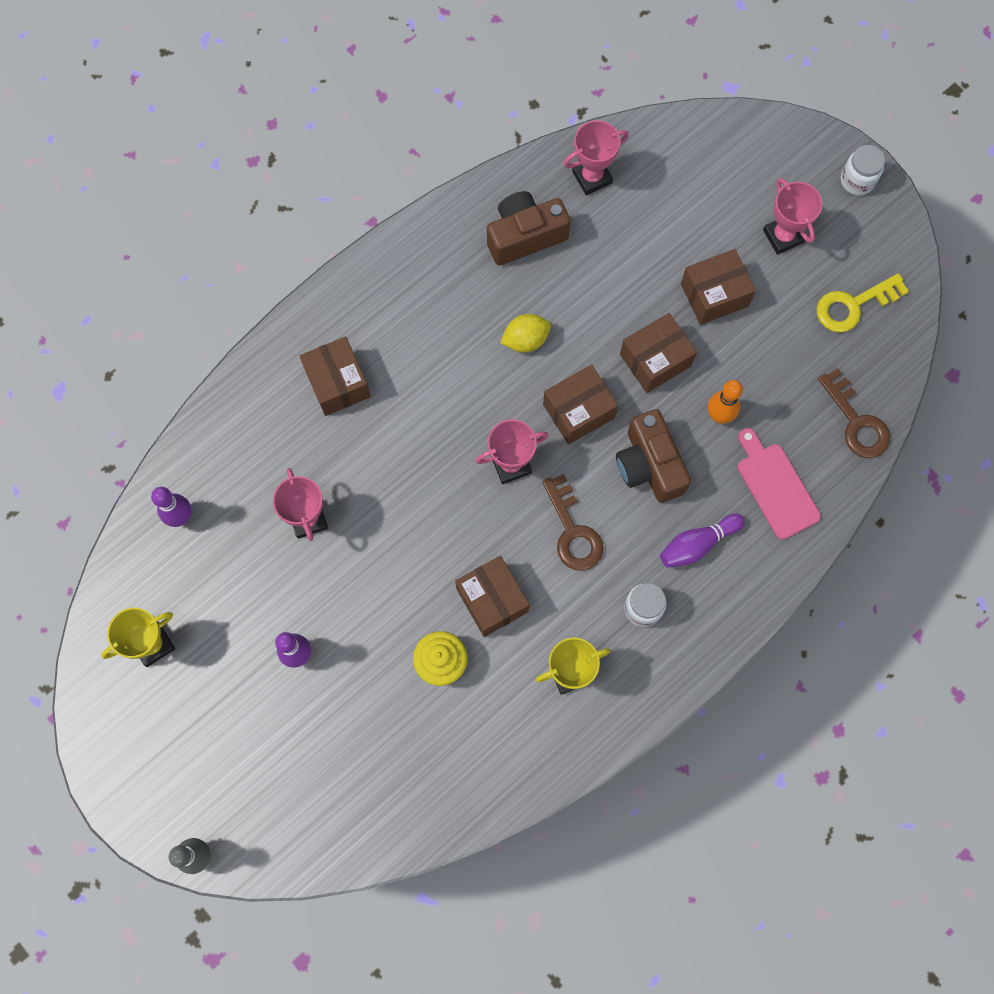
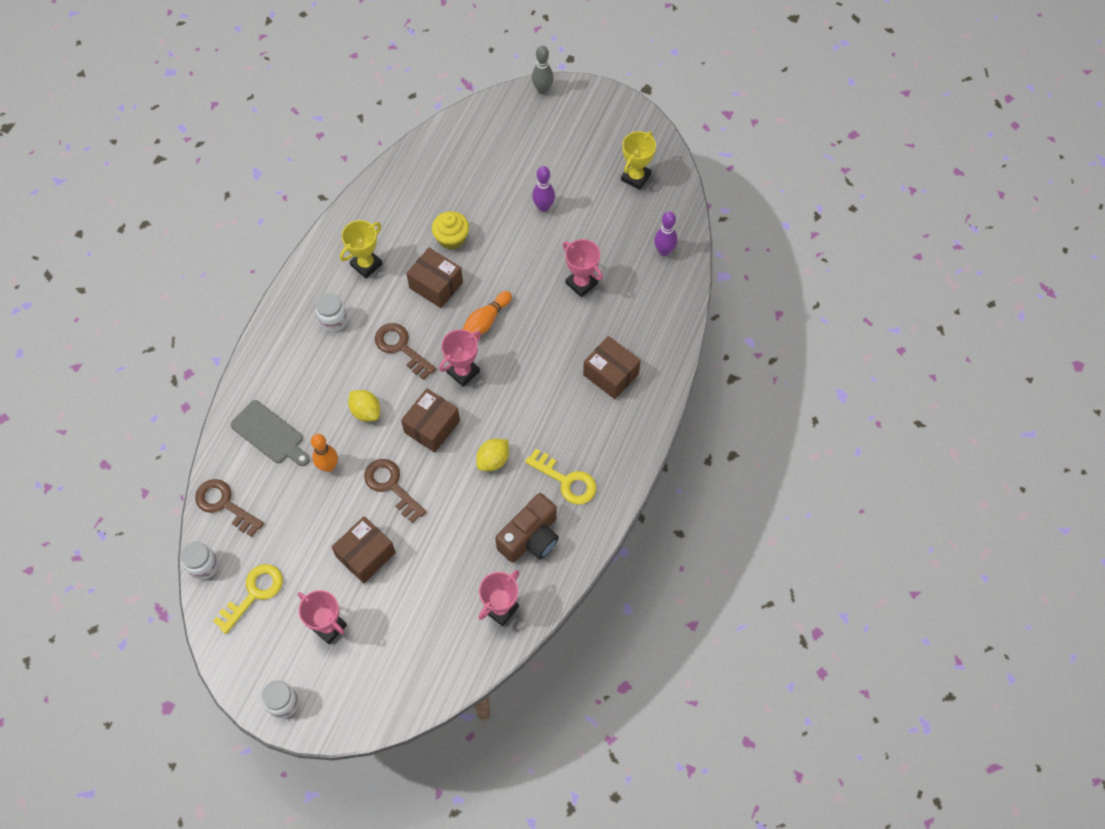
camera: 155 degrees right, 10 degrees down
(452, 520) = (486, 321): none -> orange bowling pin
(455, 281) = (566, 480): none -> yellow key
(649, 465) = (366, 411): brown camera -> yellow lemon
(655, 360) = (391, 486): brown box -> brown key
(697, 544) = (311, 374): purple bowling pin -> none
(775, 487) = (270, 434): pink cutting board -> grey cutting board
(901, 360) = (203, 566): none -> white jar

